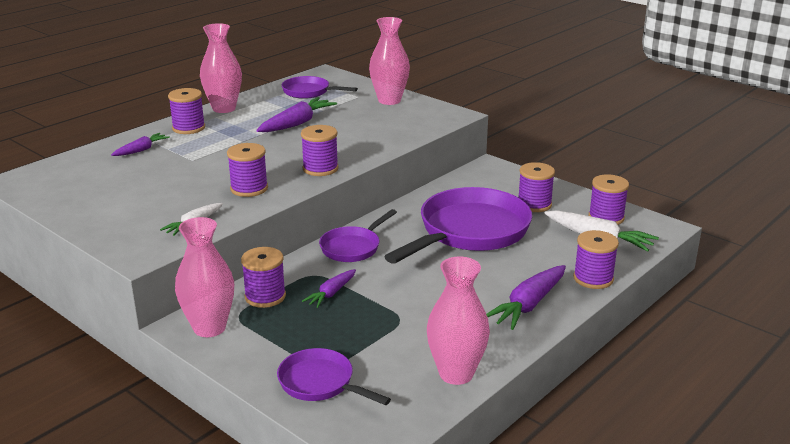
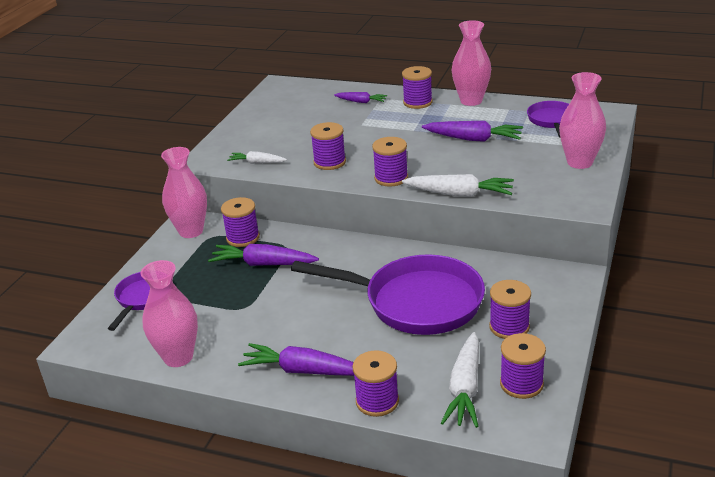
camera: 70 degrees right, 5 degrees up
(331, 293) = (263, 264): purple carrot -> purple carrot, size x1.68
(353, 247) = (342, 250): purple pan -> none
(384, 149) = (459, 194): none -> white carrot

